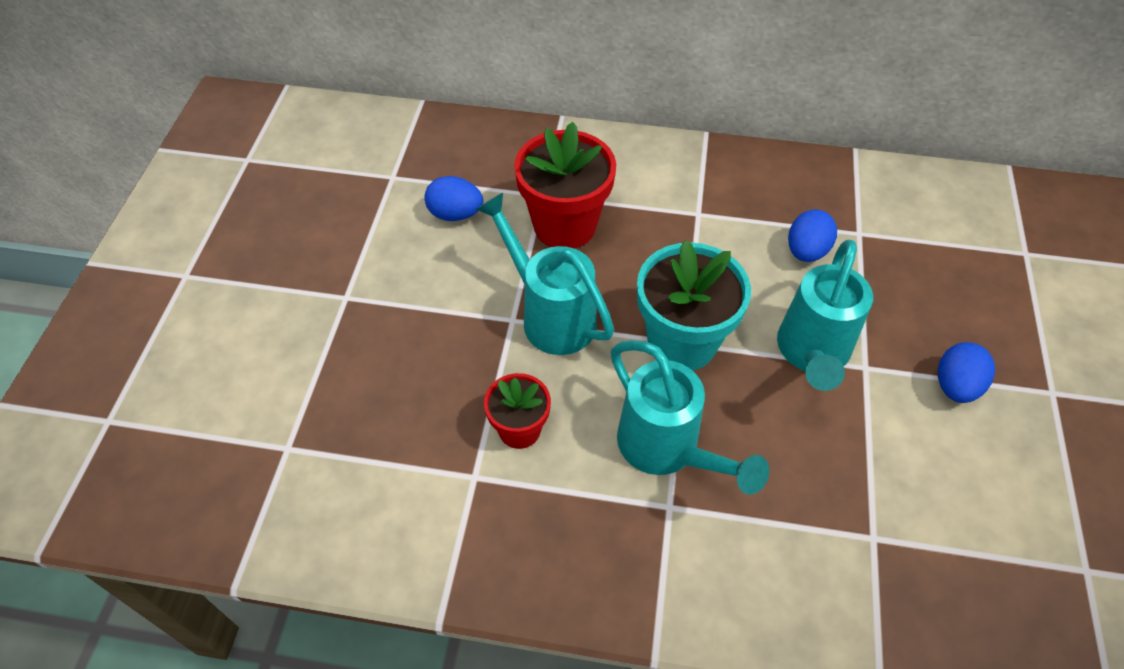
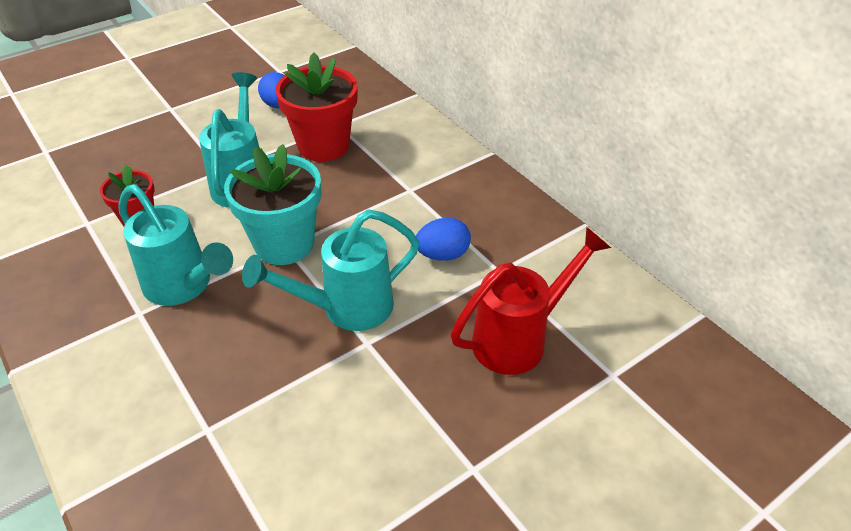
camera: 45 degrees right, 10 degrees down
(667, 450) = (184, 287): turquoise watering can -> turquoise watering can turned 60 degrees counterclockwise
(945, 274) = (519, 338): none -> red watering can
(955, 386) = (407, 403): blue egg -> none

